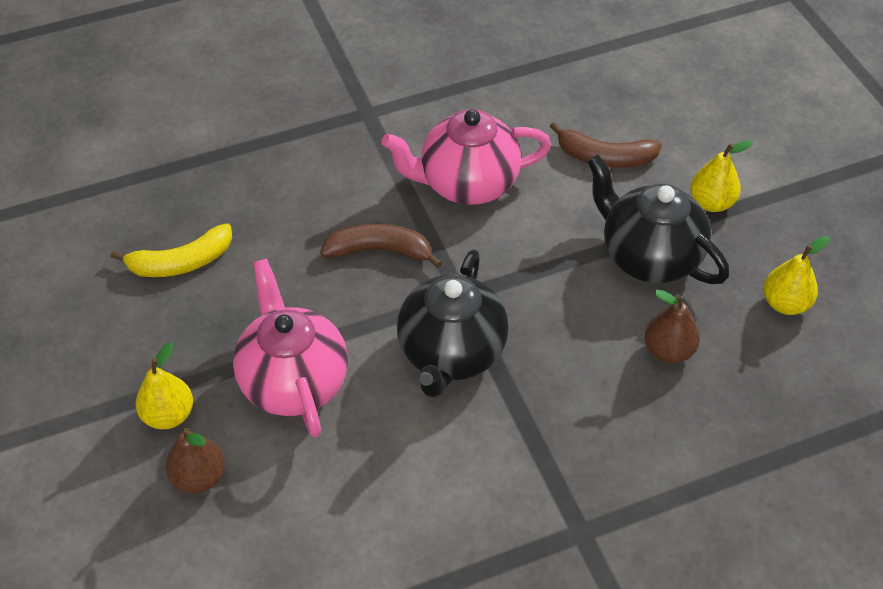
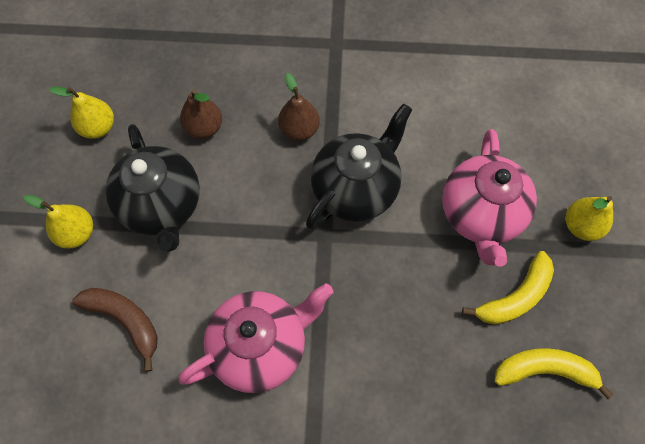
camera: 155 degrees left, 15 degrees up
(199, 477) = (567, 170): brown pear -> brown pear (299, 130)
(229, 314) = (515, 297): none -> yellow banana
(380, 251) = (369, 306): brown banana -> none
(467, 184) = (260, 346): pink teapot -> pink teapot turned 45 degrees counterclockwise

